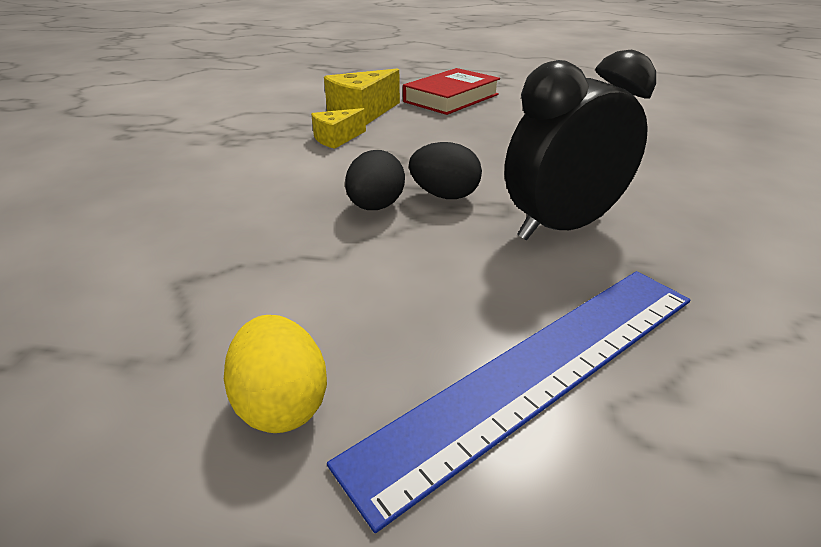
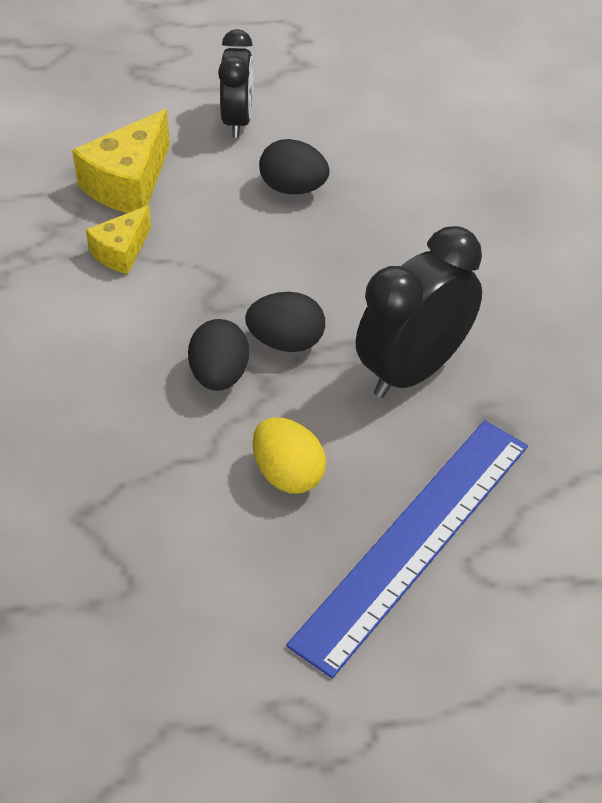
camera: 15 degrees left, 15 degrees up
(282, 402) = (233, 610): yellow egg -> yellow egg (288, 474)
(451, 98) = (238, 120): red book -> black clock
(480, 125) = (293, 188): none -> black egg

